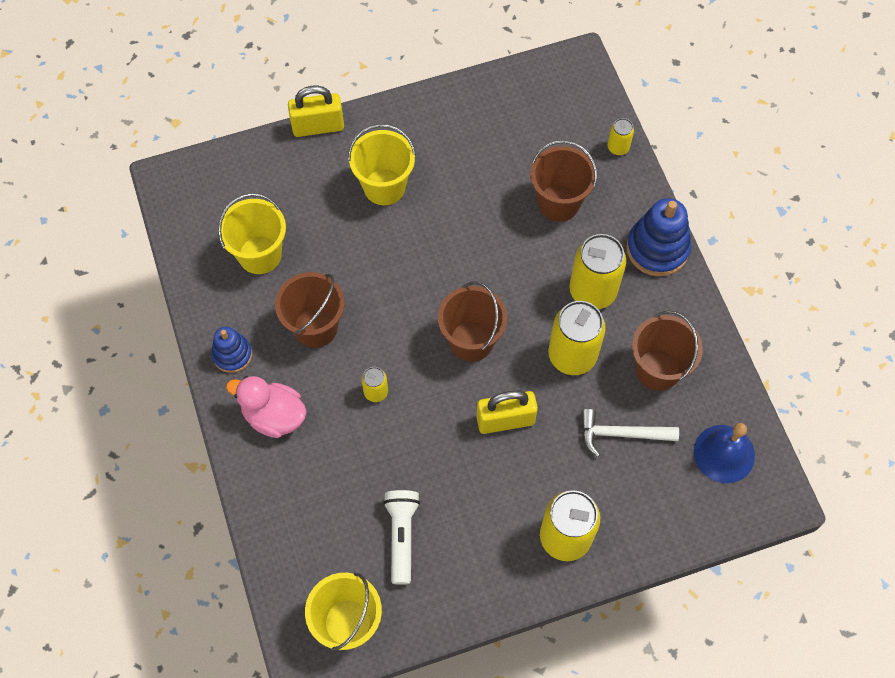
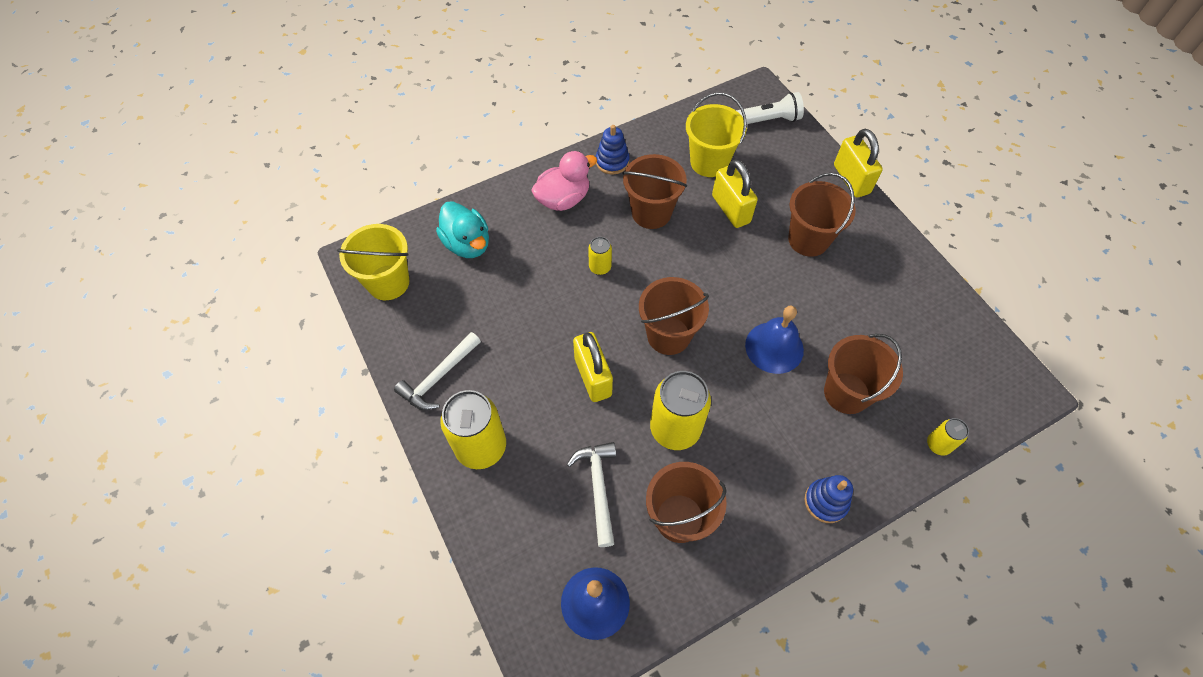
camera: 80 degrees right, 5 degrees down
(274, 416) = (563, 199): pink duck -> pink duck turned 45 degrees clockwise
(313, 529) = (467, 244): none -> turquoise duck
(329, 248) = (730, 209): none -> yellow padlock
(384, 187) = (808, 239): yellow bucket -> brown bucket
(402, 536) = (468, 309): white flashlight -> white flashlight (766, 120)
(480, 573) = (439, 377): none -> white hammer
(501, 250) = (774, 347): none -> blue bell
(592, 291) = (753, 440): yellow can -> none
(657, 249) = (826, 502): blue stacking toy -> blue stacking toy, size x0.61

